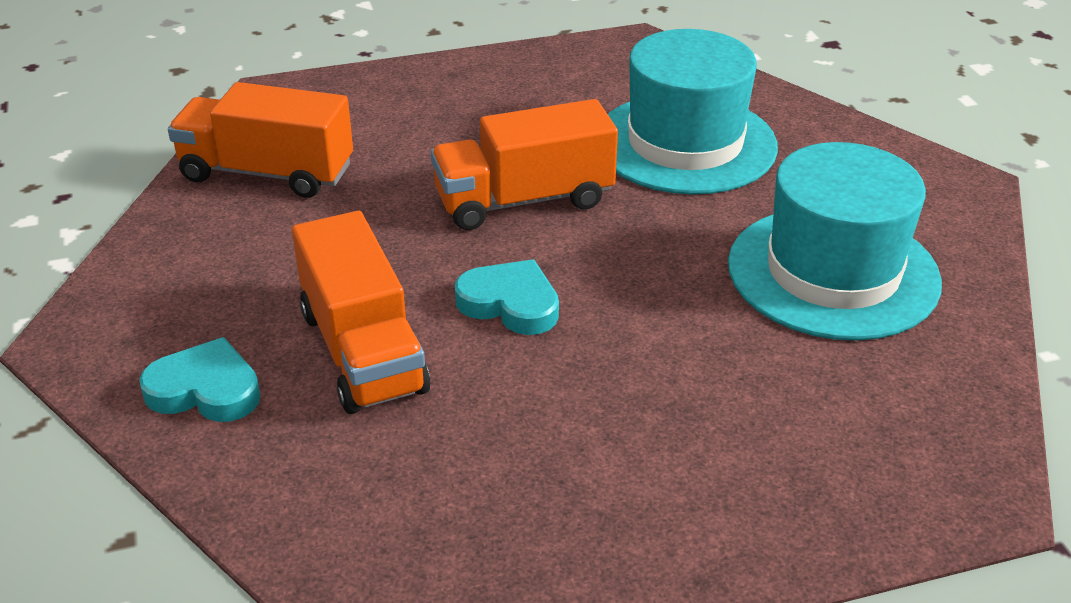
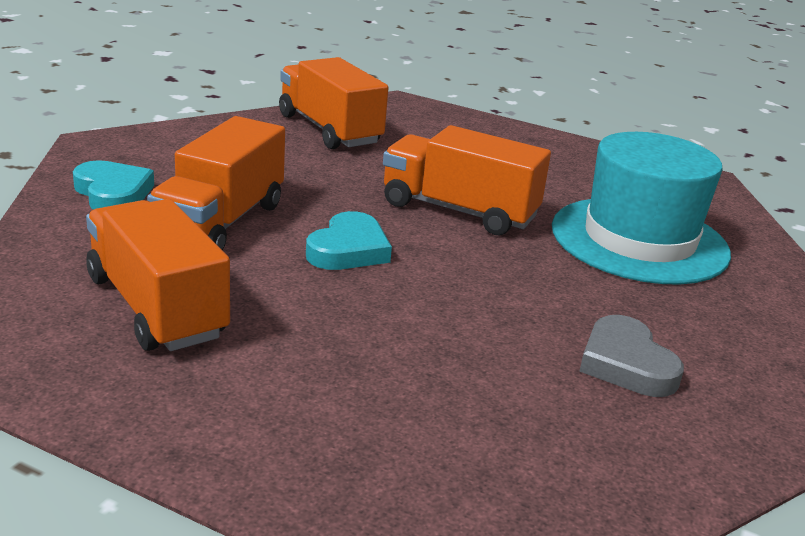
camera: 40 degrees right, 10 degrees down
(468, 476) = (156, 307): none -> orange truck
(510, 303) = (348, 249): turquoise heart -> turquoise heart turned 45 degrees clockwise
(833, 272) = (626, 364): turquoise hat -> grey heart

